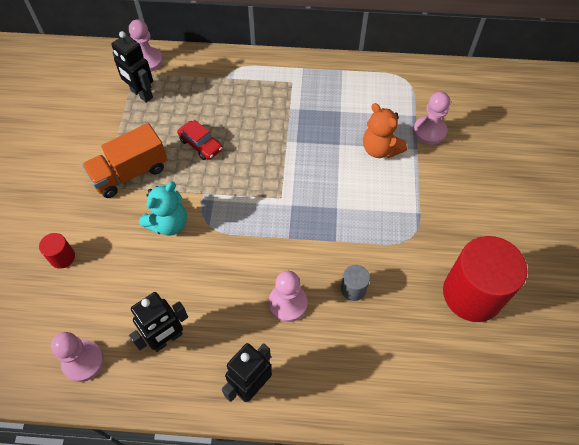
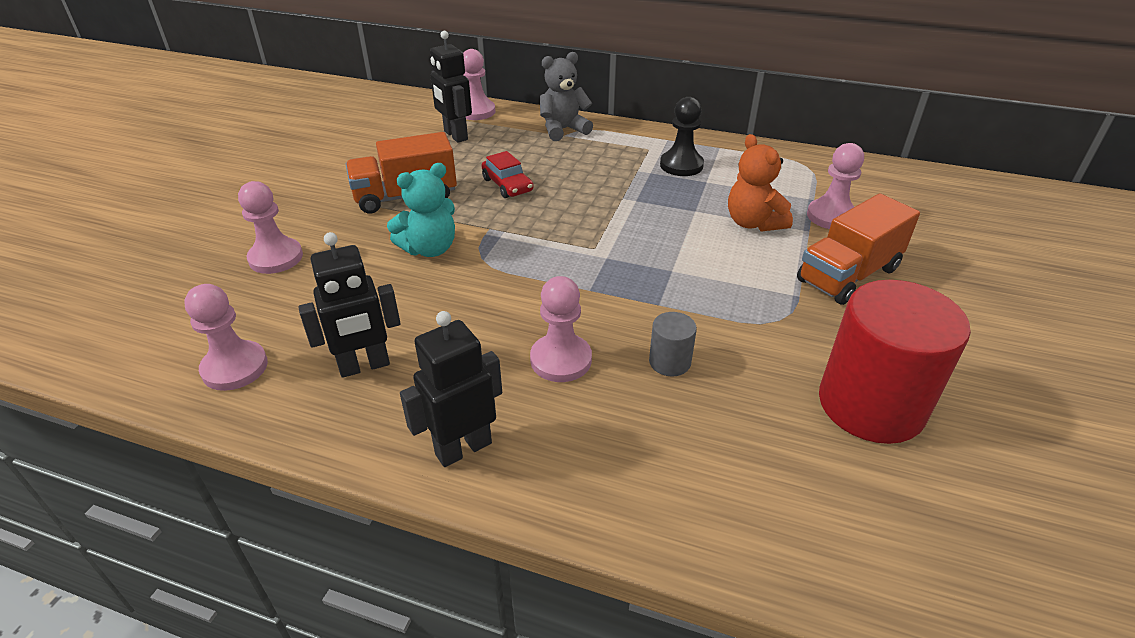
camera: 15 degrees right, 20 degrees down
(62, 257) = (276, 258): red cylinder -> pink pawn
(222, 71) = (563, 130): none -> grey teddy bear
(319, 96) = (681, 165): none -> black pawn
(447, 187) = (848, 275): none -> orange truck

